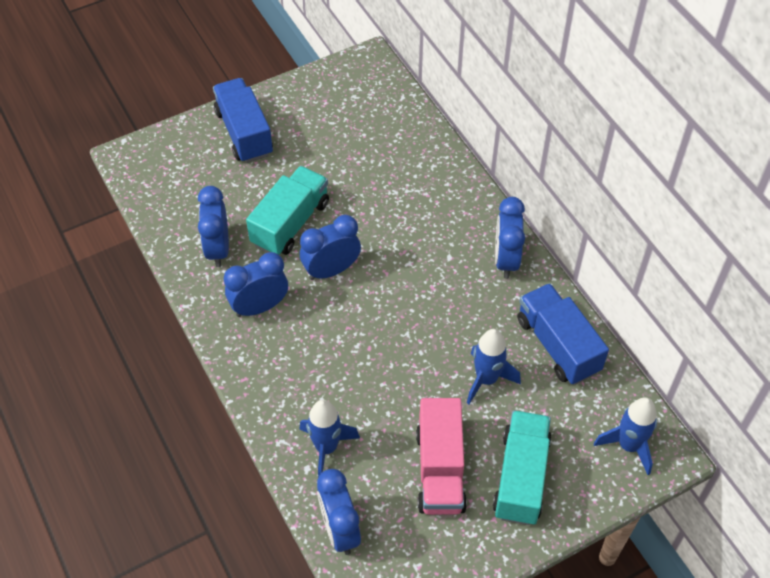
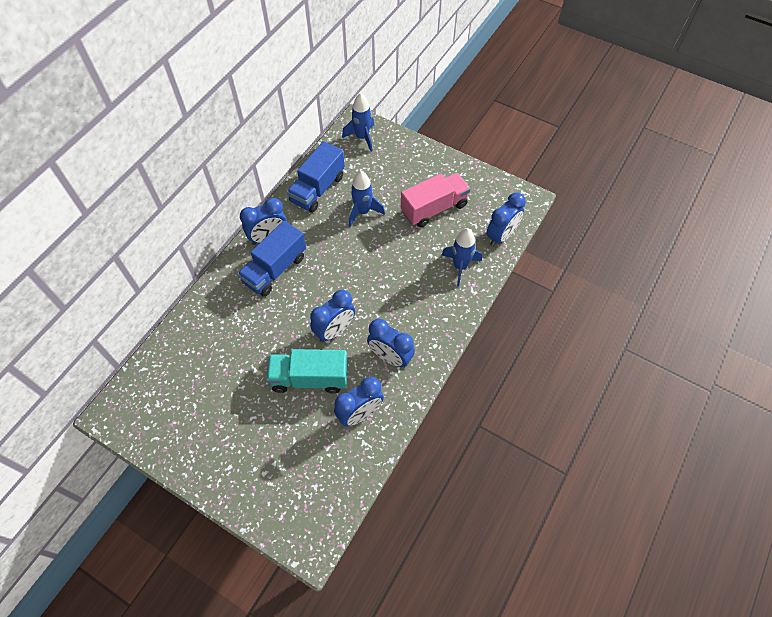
camera: 120 degrees left, 5 degrees up
(244, 133) = (237, 465): blue truck -> blue truck (275, 269)
(331, 270) = (334, 330): blue clock -> blue clock turned 75 degrees counterclockwise
(521, 477) = (412, 173): turquoise truck -> none

